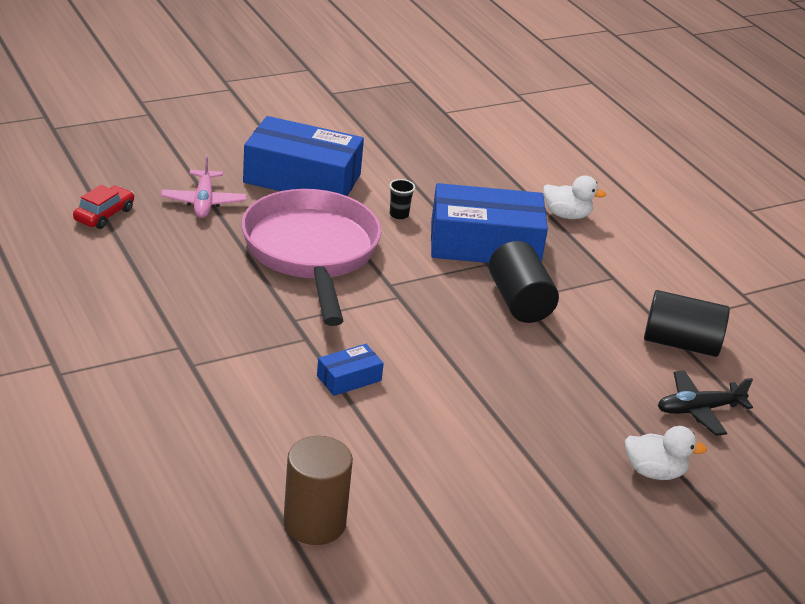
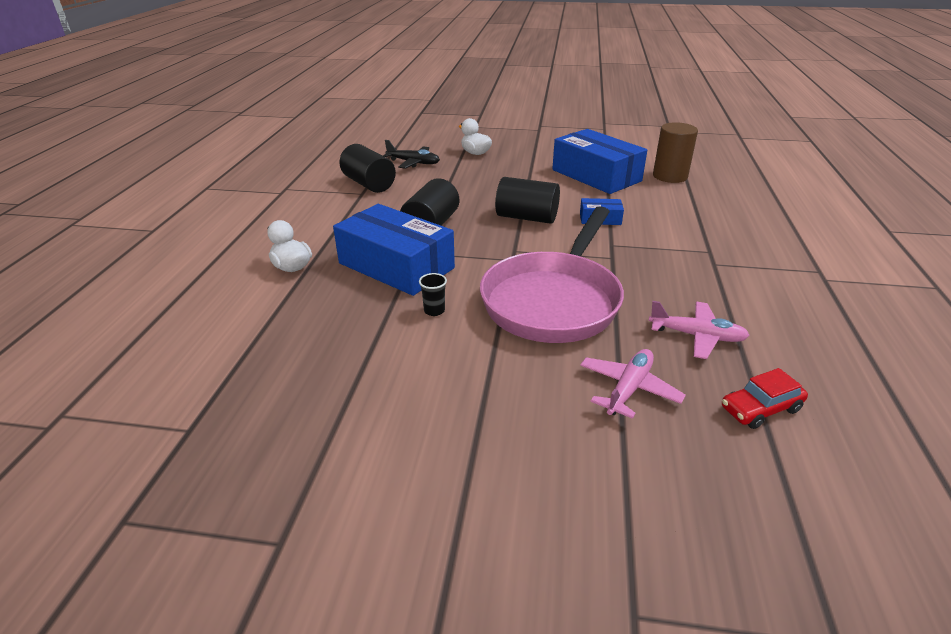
camera: 140 degrees left, 0 degrees up
(169, 256) = (697, 336): none -> pink plane
(302, 178) = (489, 384): blue box -> blue box (596, 175)
(434, 350) = (526, 217): none -> black cylinder

